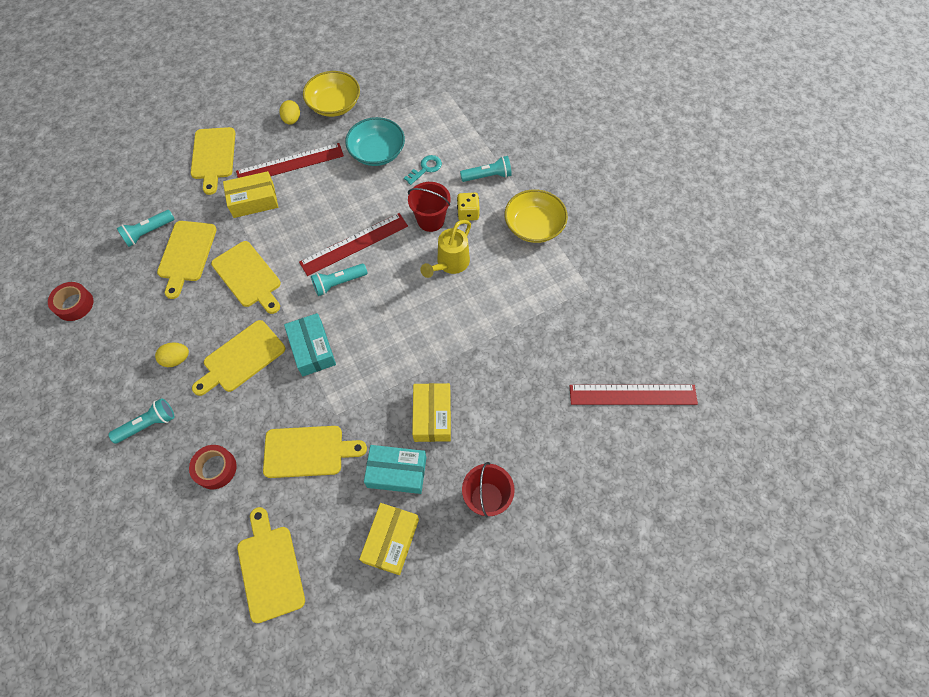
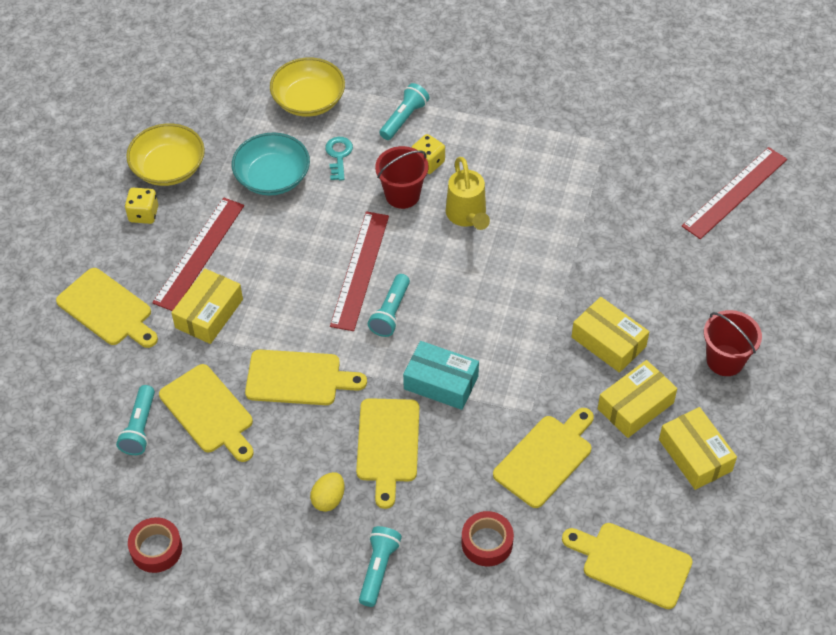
camera: 45 degrees left, 10 degrees down
(292, 120) = (143, 214): yellow egg -> yellow dice
(397, 472) = (635, 406): turquoise box -> yellow box
(534, 226) = (498, 128): yellow bowl -> yellow bowl (309, 100)

